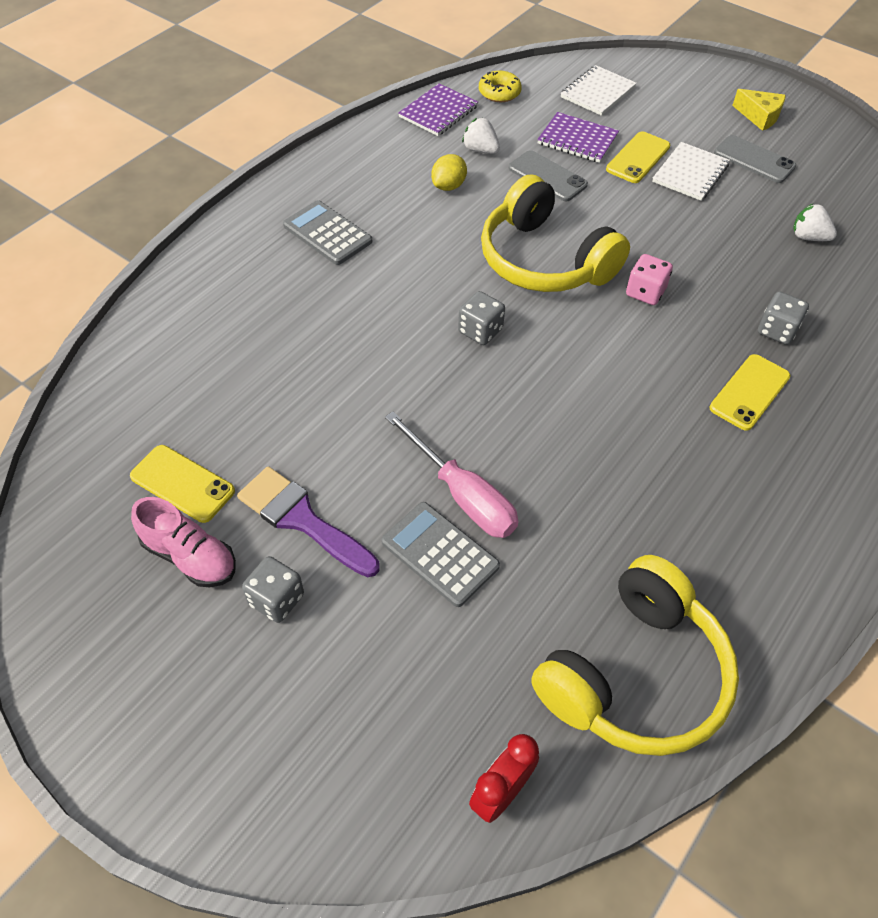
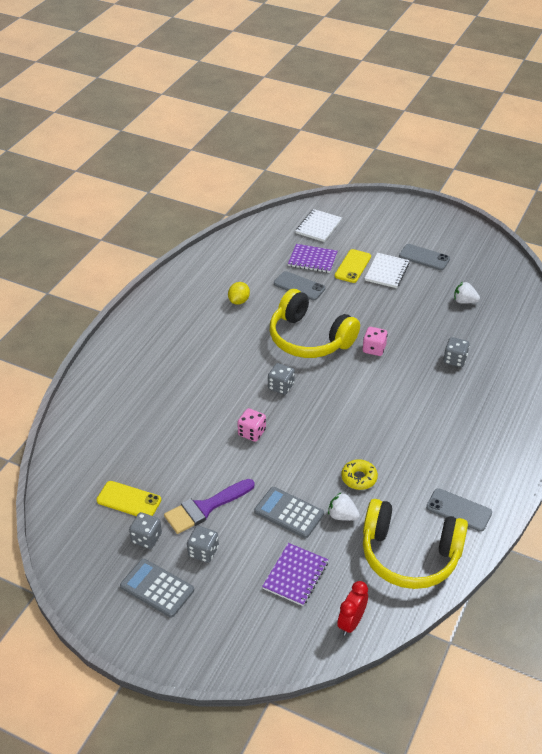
camera: 10 degrees left, 10 degrees down
(190, 556) = (146, 538): pink shoe -> grey dice
(302, 519) = (205, 508): purple brush -> purple brush turned 60 degrees counterclockwise
(327, 233) = (171, 342): grey calculator -> grey calculator (157, 588)
(414, 400) = (252, 432): none -> pink dice
(438, 112) = (219, 253): purple notebook -> purple notebook (295, 575)
(462, 495) = (293, 480): pink screwdriver -> none
(480, 150) = (253, 275): white strawberry -> white strawberry (342, 516)
(499, 92) = (255, 235): yellow donut -> yellow donut (359, 478)
(635, 675) = (409, 555): yellow headphones -> yellow headphones turned 75 degrees clockwise
(739, 603) = (458, 510): none -> grey phone
(749, 392) = (445, 397): yellow phone -> none
(759, 116) = (422, 229): yellow cheese -> none

